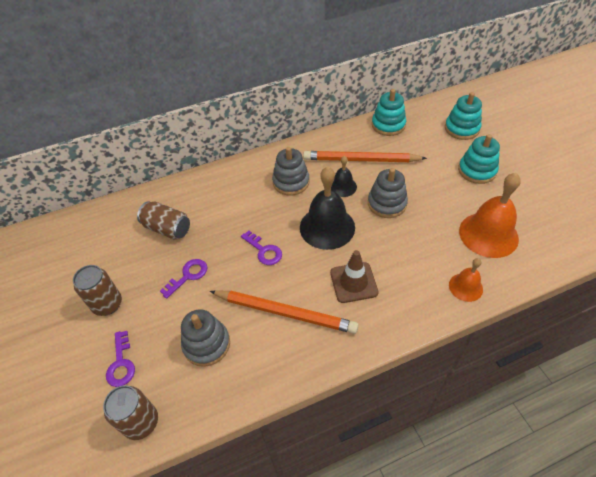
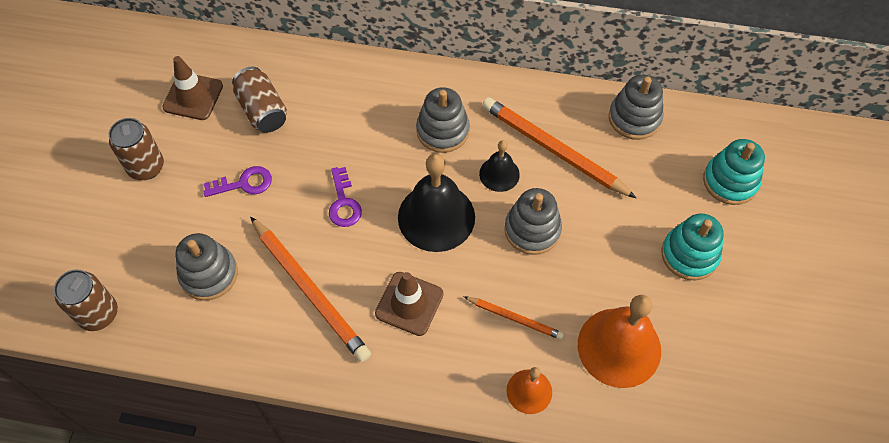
camera: 30 degrees right, 10 degrees up
(111, 245) = (193, 96): none -> brown traffic cone
(121, 364) = (118, 242): purple key -> none
(388, 125) = (634, 118): turquoise stacking toy -> grey stacking toy
(420, 253) = (515, 318): none -> orange pencil

